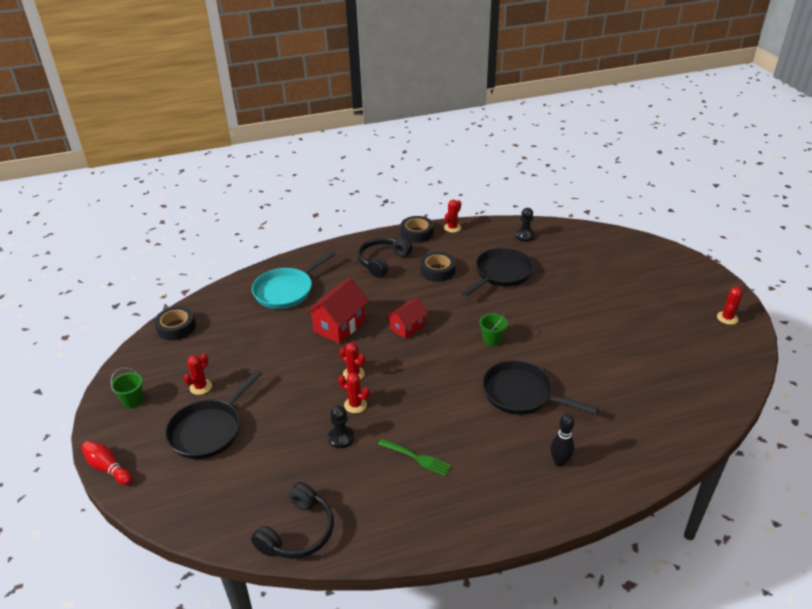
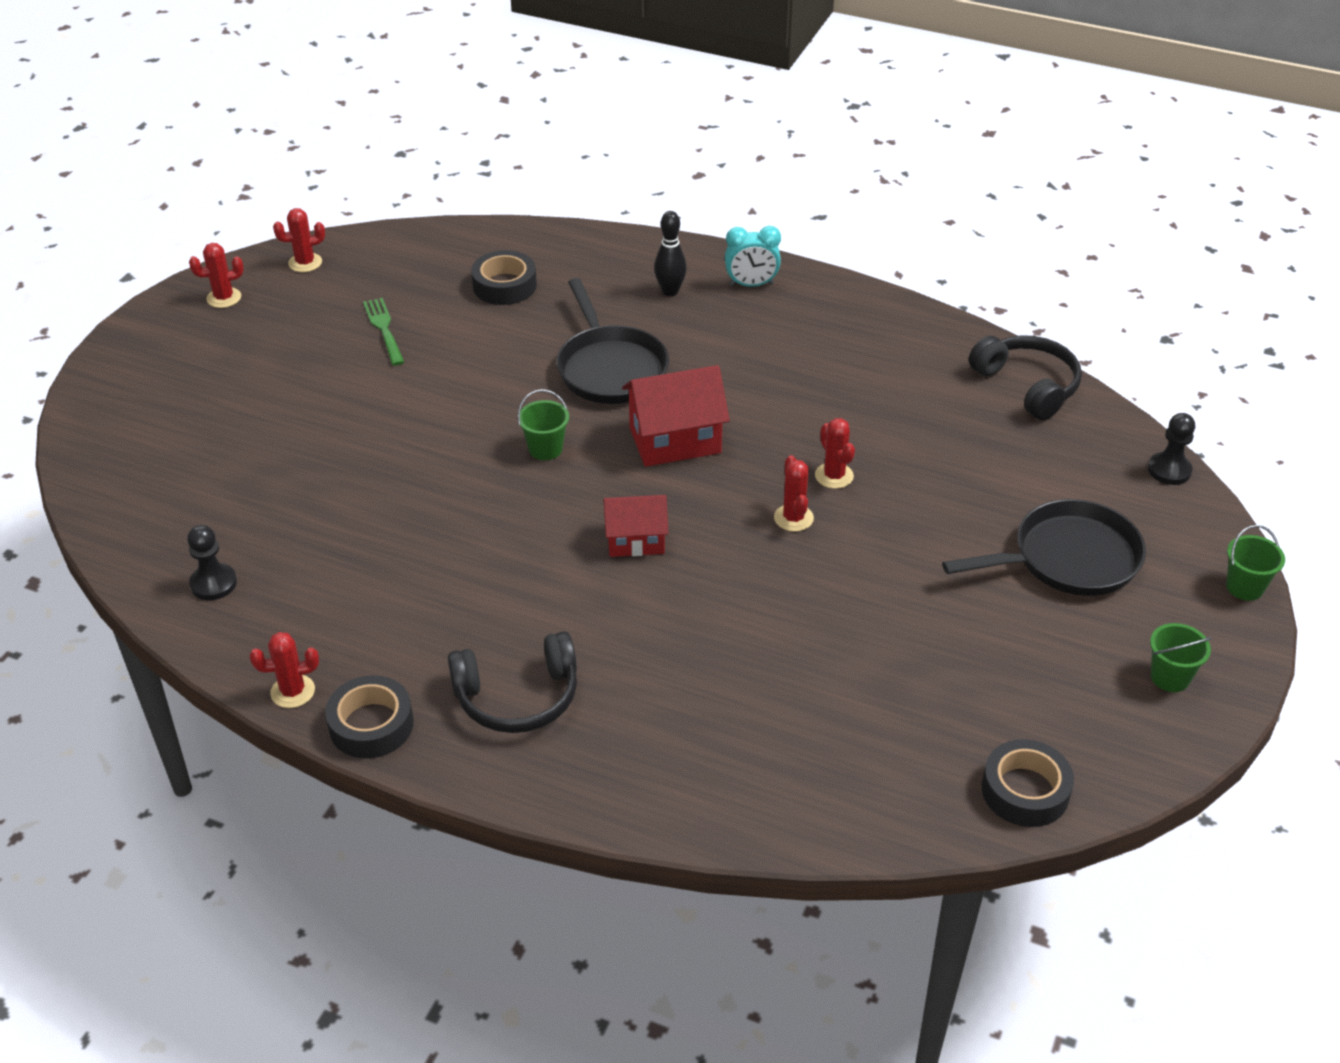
camera: 140 degrees left, 5 degrees up
(108, 468) = (1244, 587): red bowling pin -> green bucket
(201, 387) = (1044, 636): red cactus -> red cactus (305, 263)
(287, 290) = (756, 746): turquoise pan -> none
(298, 532) = (1027, 386): black headphones -> black headphones turned 75 degrees clockwise
(339, 326) = (735, 609): red house -> red house (675, 440)
(341, 438) = (892, 448): black pawn -> black pawn (1169, 470)
(416, 457) = (822, 379): green fork -> green fork (384, 329)
(437, 271) = (455, 611): black tape -> black tape (504, 285)
(501, 274) = (371, 538): black pan -> none
(526, 500) = (751, 285): none -> turquoise clock

